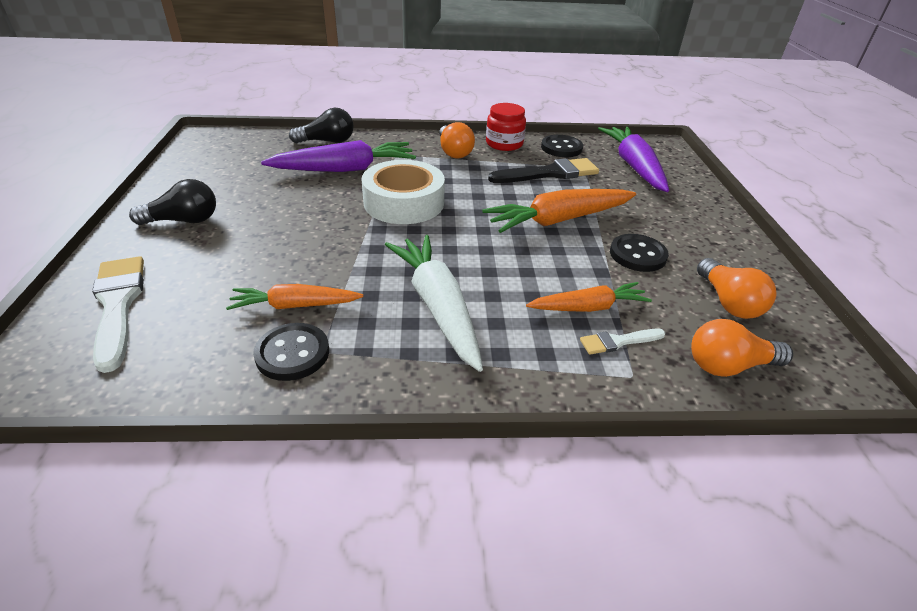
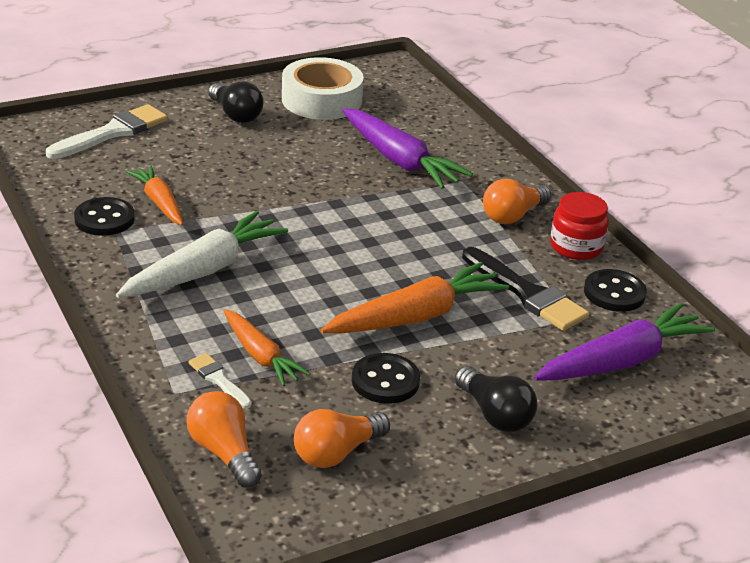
camera: 65 degrees right, 5 degrees down
(327, 141) = (451, 133): black light bulb -> black light bulb (494, 414)
(404, 202) = (363, 211): white tape -> white tape (321, 100)
(559, 220) = (415, 316): orange carrot -> orange carrot turned 105 degrees clockwise

